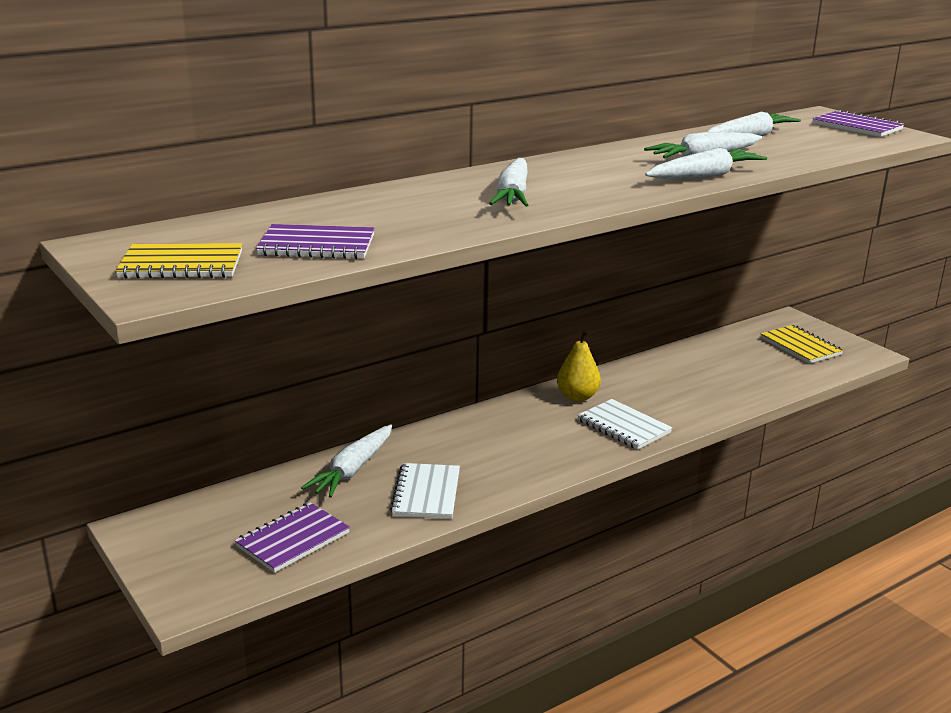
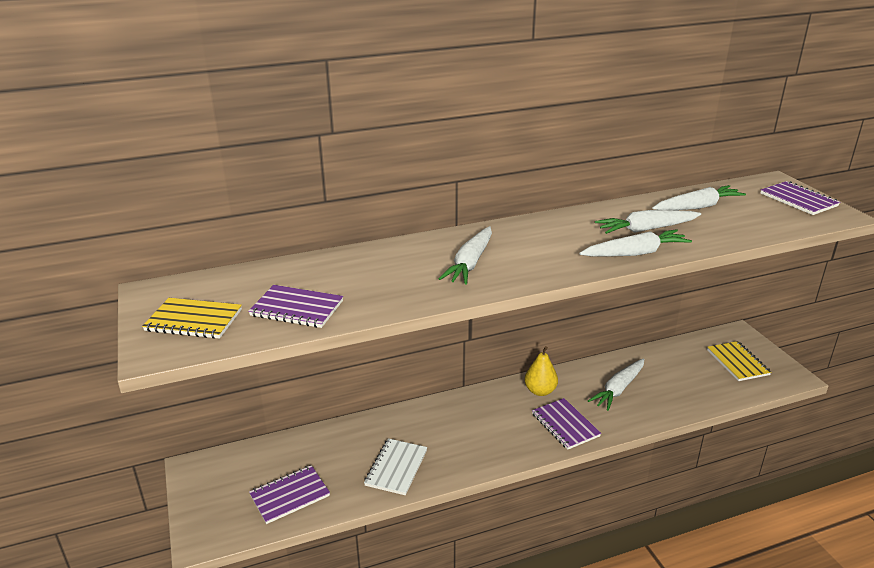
camera: 15 degrees right, 5 degrees up
(352, 470) = (353, 438): white carrot -> white carrot (618, 389)
(623, 426) = (565, 425): white notebook -> purple notebook

